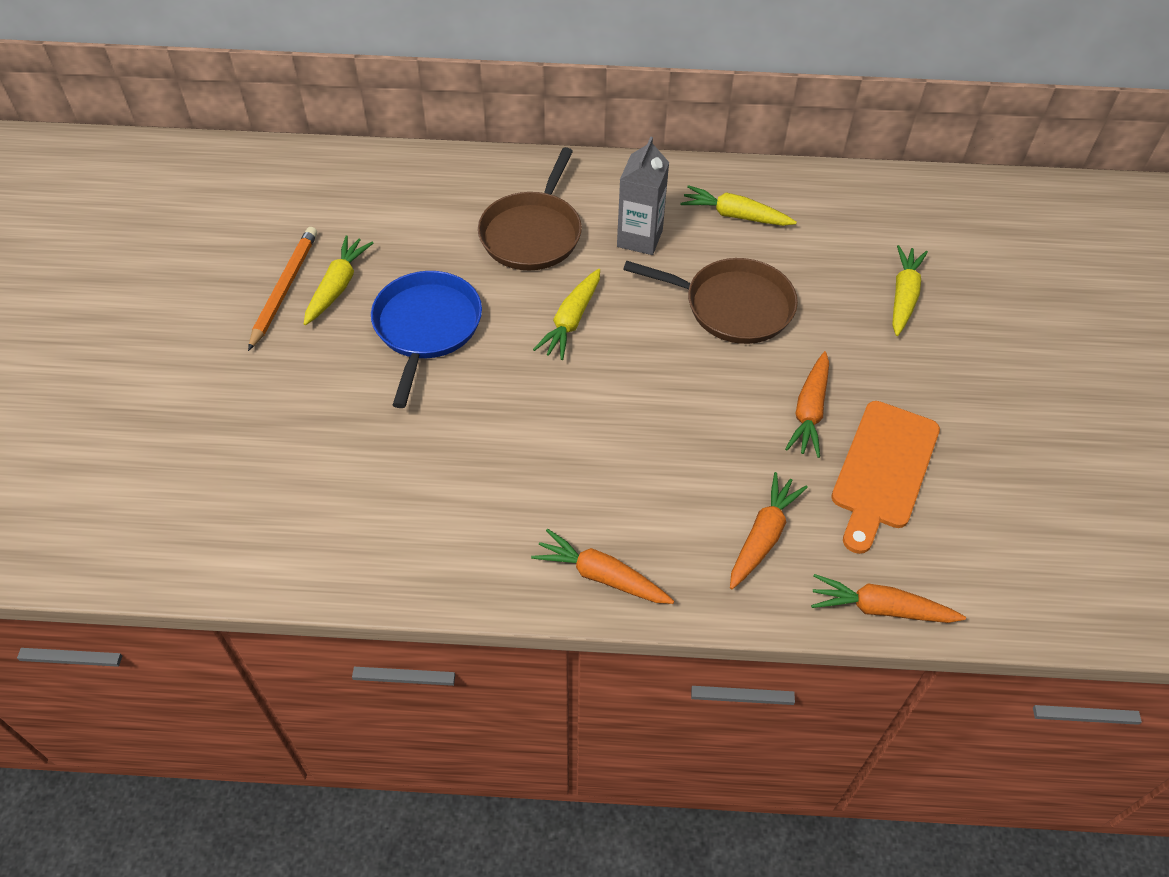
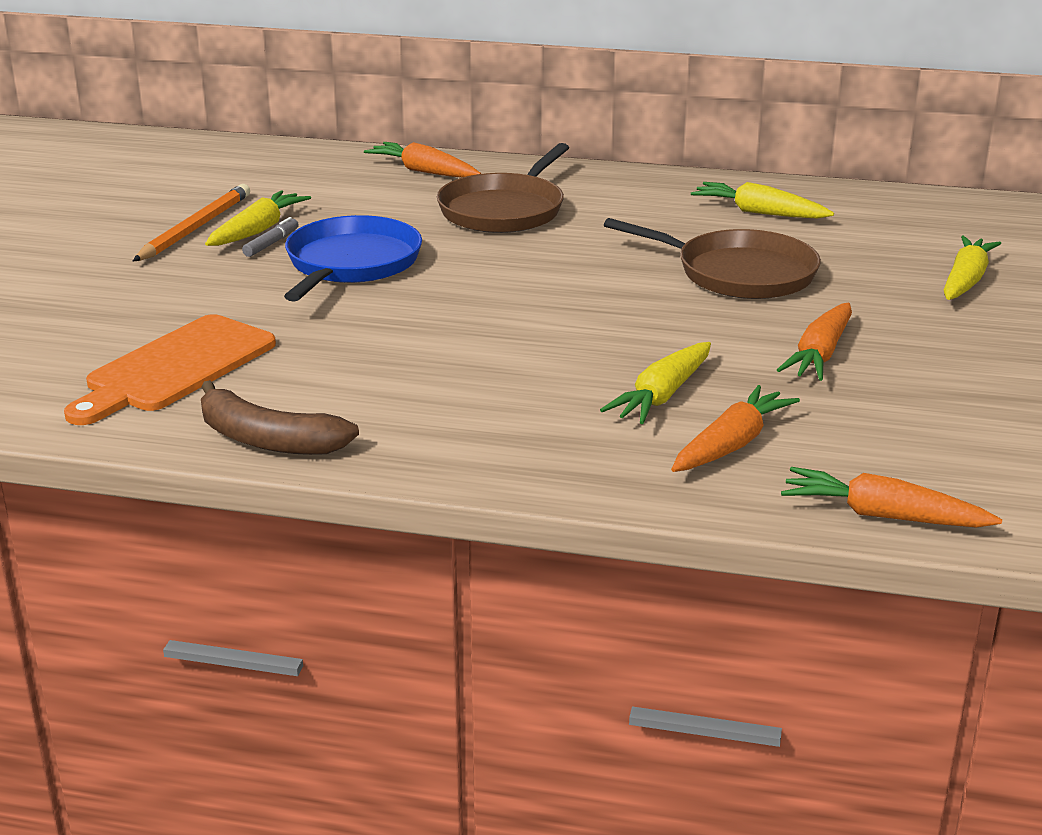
camera: 10 degrees right, 25 degrees down
(354, 305) = (271, 244): none -> grey marker
(421, 578) = (267, 440): none -> brown banana
(571, 321) = (530, 271): yellow carrot -> yellow carrot (661, 396)
(601, 576) = (502, 457): orange carrot -> orange carrot (423, 171)
(639, 238) = (634, 221): grey carton -> none
(883, 470) = (911, 406): orange cutting board -> orange cutting board (175, 368)

